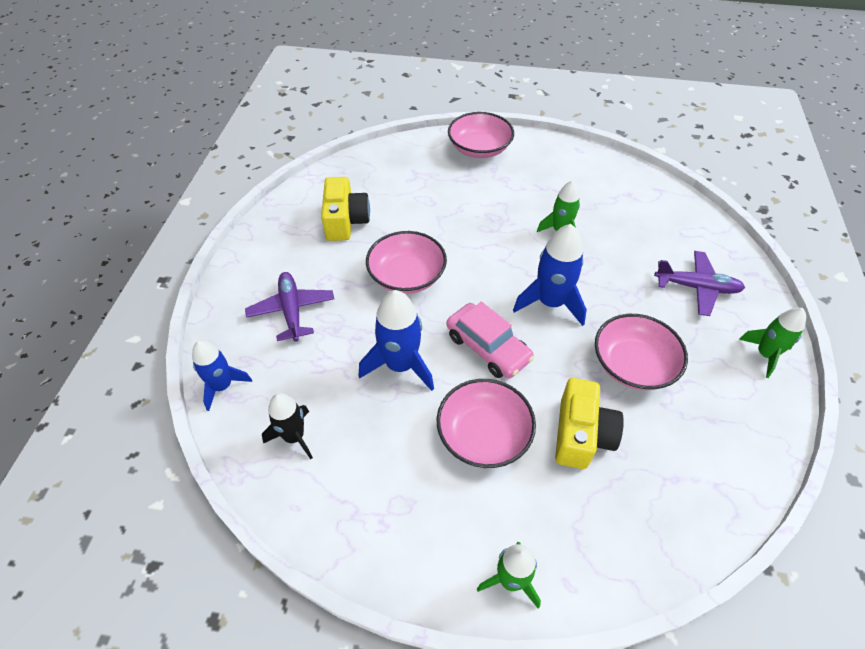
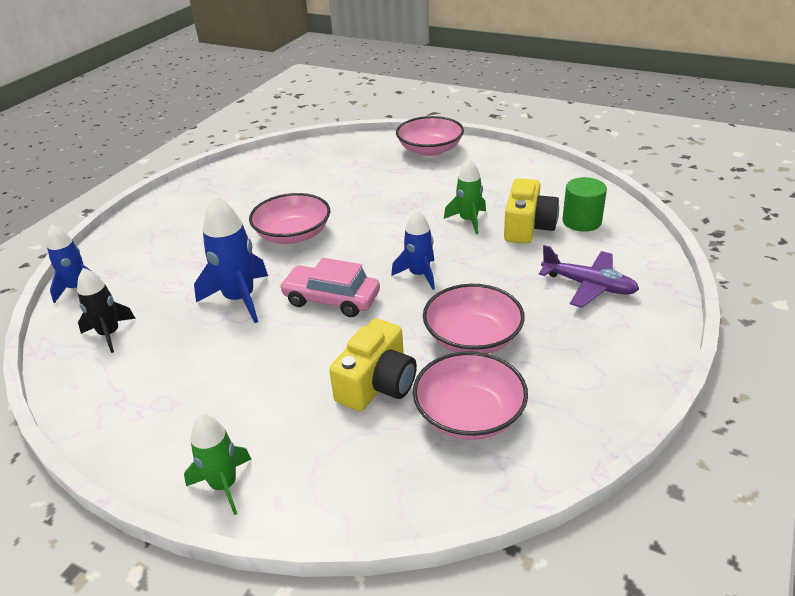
camera: 20 degrees right, 15 degrees down
(292, 310) = (173, 244): purple plane -> none
(345, 221) = (266, 188): yellow camera -> yellow camera (528, 227)
(483, 434) = (280, 365): pink bowl -> pink bowl (469, 414)
(488, 347) = (331, 299): pink car -> pink car turned 135 degrees clockwise
(550, 302) = (419, 274): blue rocket -> blue rocket, size x0.66
(656, 216) = (581, 221): none -> green cylinder
(765, 354) = (632, 355): green rocket -> none

